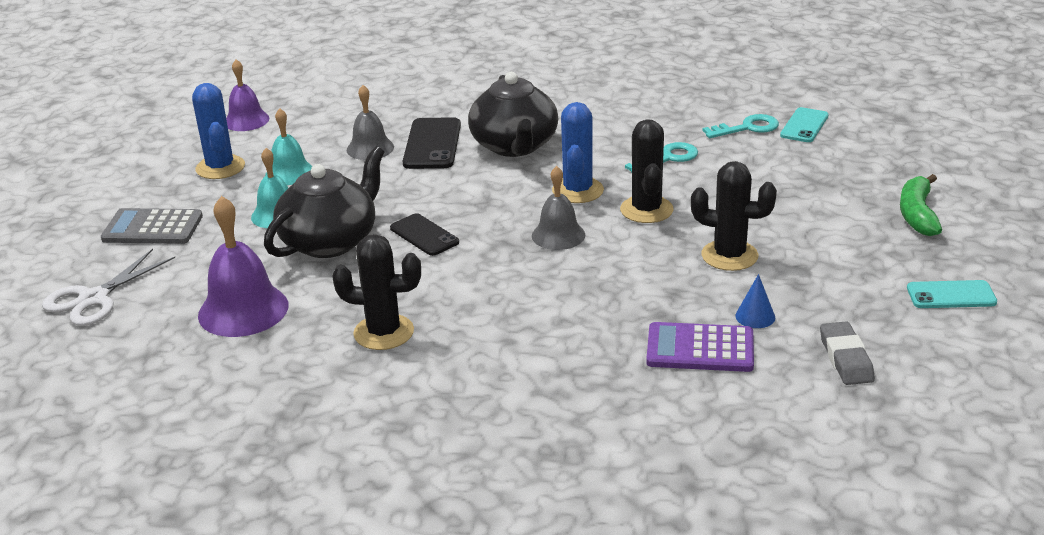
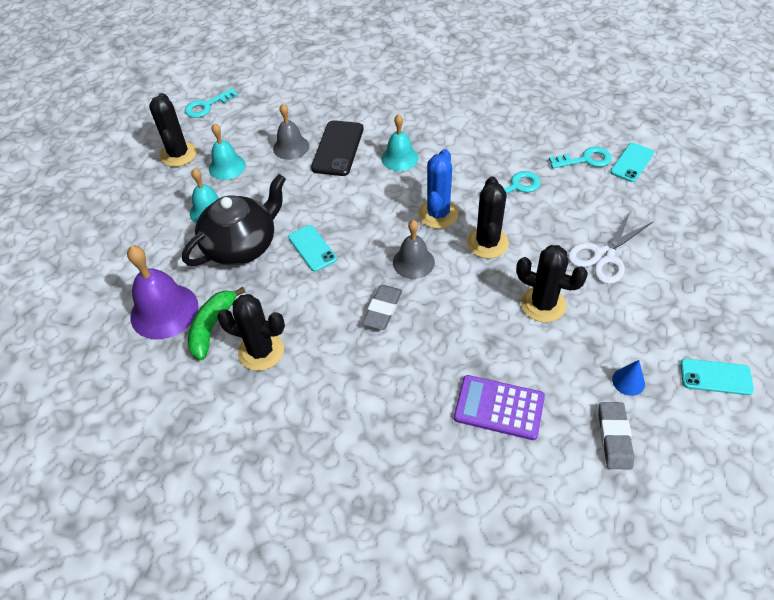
camera: 10 degrees right, 20 degrees up
(94, 298) = (62, 283): white scissors -> white scissors (603, 256)
(152, 228) = (118, 213): grey calculator -> none
(220, 167) = (178, 154): blue cactus -> black cactus
(246, 120) = (207, 106): purple bell -> turquoise key
(424, 235) = (312, 248): black phone -> turquoise phone
(515, 146) = (399, 158): black teapot -> turquoise bell
(531, 280) = (383, 310): none -> grey eraser
(755, 316) = (550, 377): blue cone -> blue cone (628, 381)
(917, 214) = (705, 278): green banana -> green banana (212, 327)

